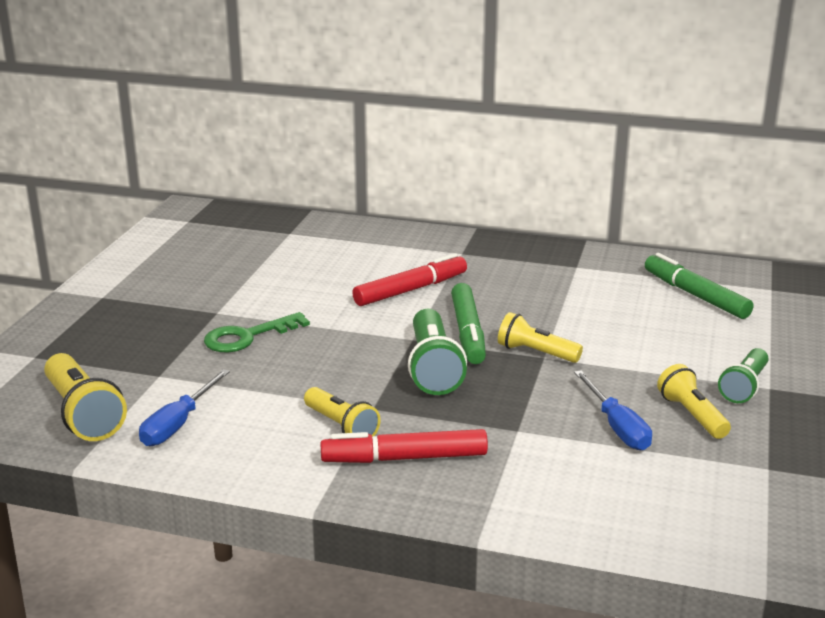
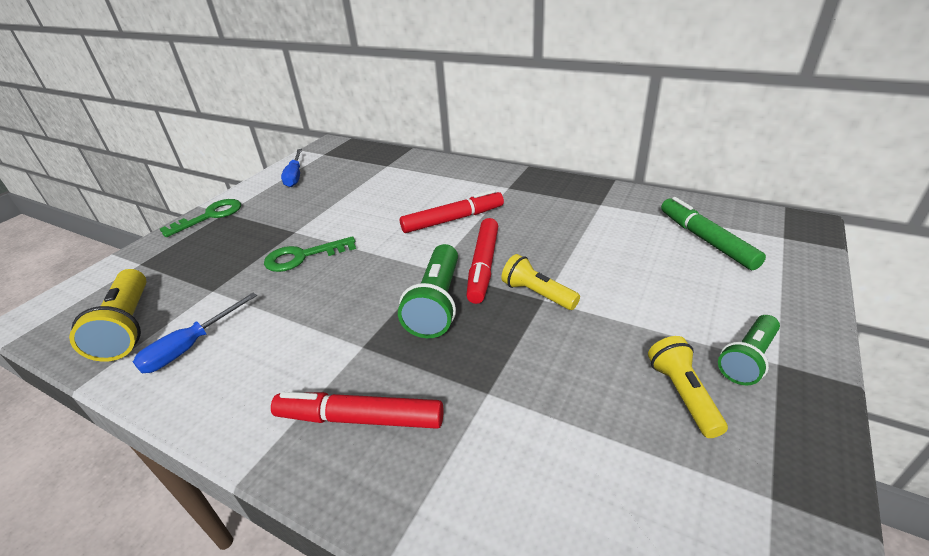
camera: 15 degrees right, 10 degrees up
(84, 301) = (210, 216): none -> green key
(341, 426) = (323, 367): yellow flashlight -> none
(468, 332) = (483, 266): green marker -> red marker
(617, 427) = (594, 402): blue screwdriver -> blue screwdriver (295, 176)

